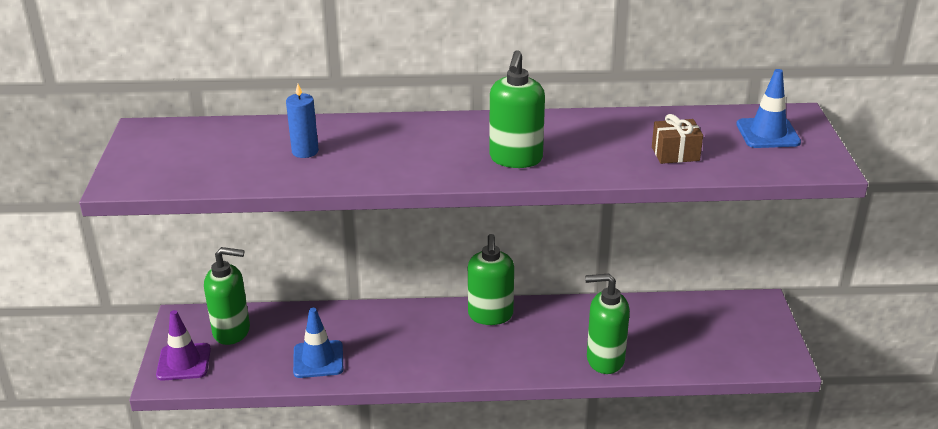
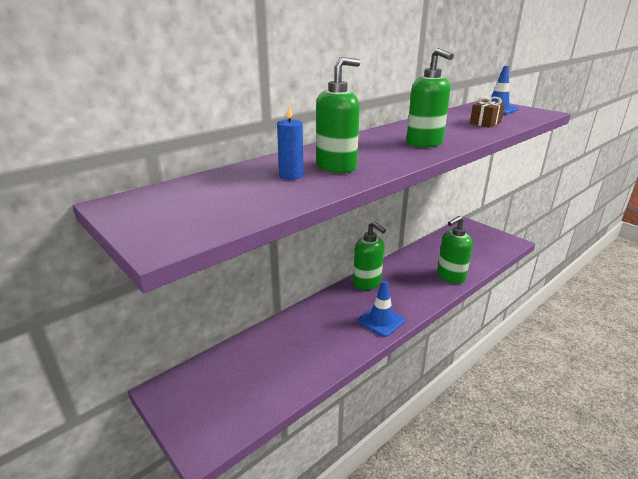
camera: 40 degrees left, 5 degrees down
(184, 362) = (204, 422): purple traffic cone -> none
(232, 331) = (217, 377): green soap dispenser -> green soap dispenser (336, 167)
(318, 359) = (305, 361): blue traffic cone -> blue traffic cone (381, 321)

